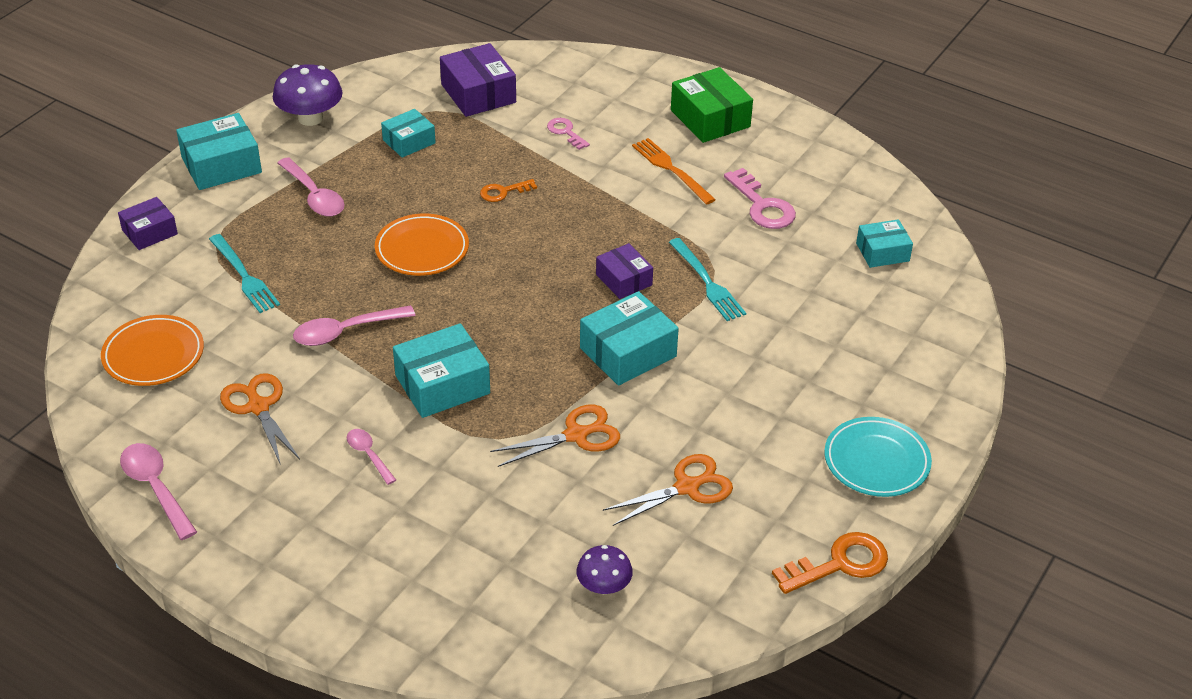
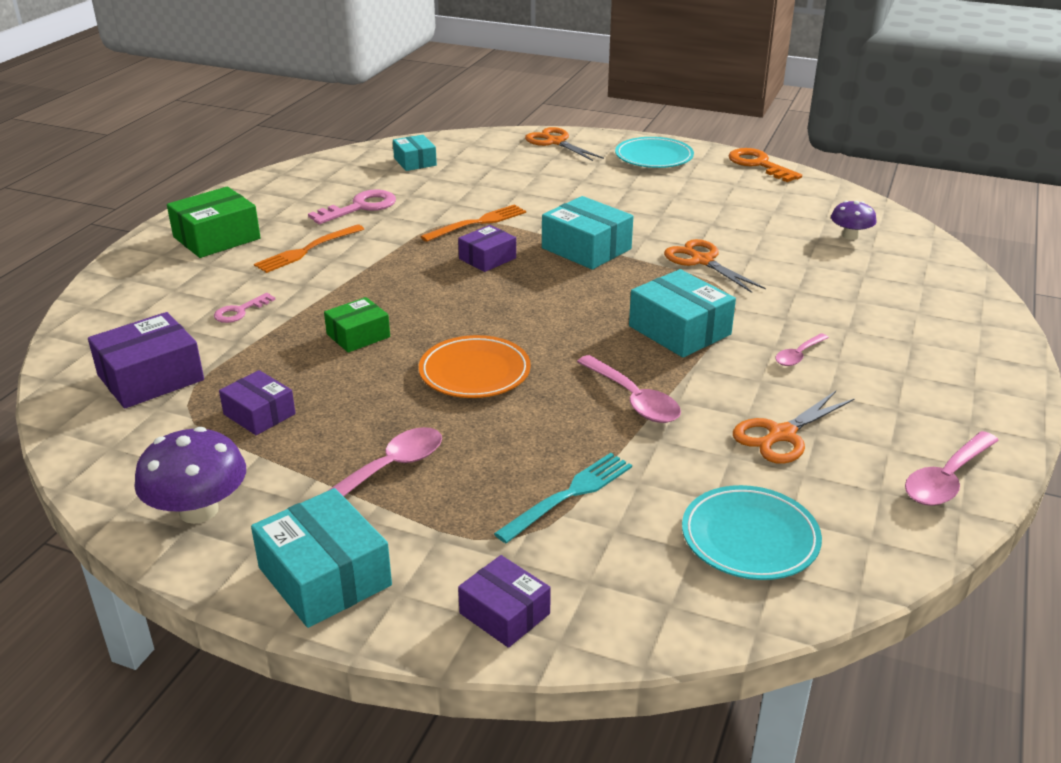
camera: 100 degrees left, 10 degrees down
(153, 355) = (750, 538): orange plate -> turquoise plate
(409, 141) = (259, 414): turquoise box -> purple box
(503, 192) = (358, 335): orange key -> green box
(687, 487) = (727, 215): orange scissors -> orange scissors (555, 142)
(707, 282) = (478, 223): turquoise fork -> orange fork

